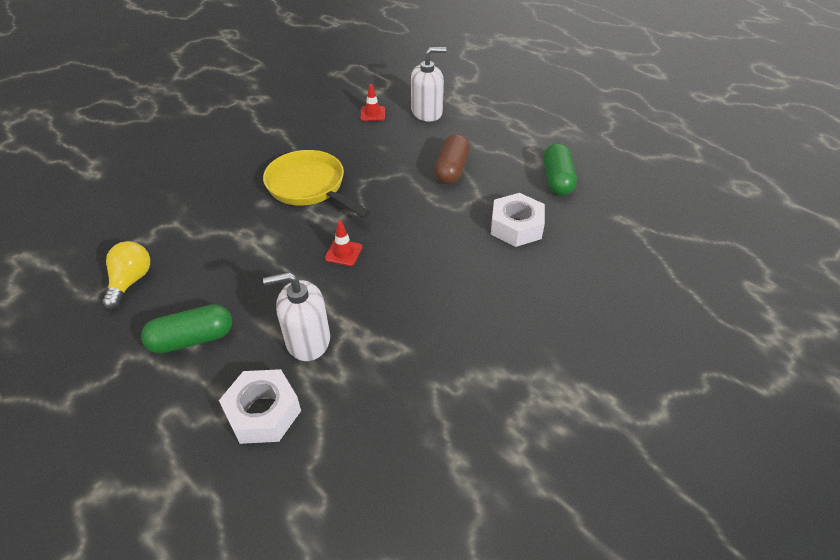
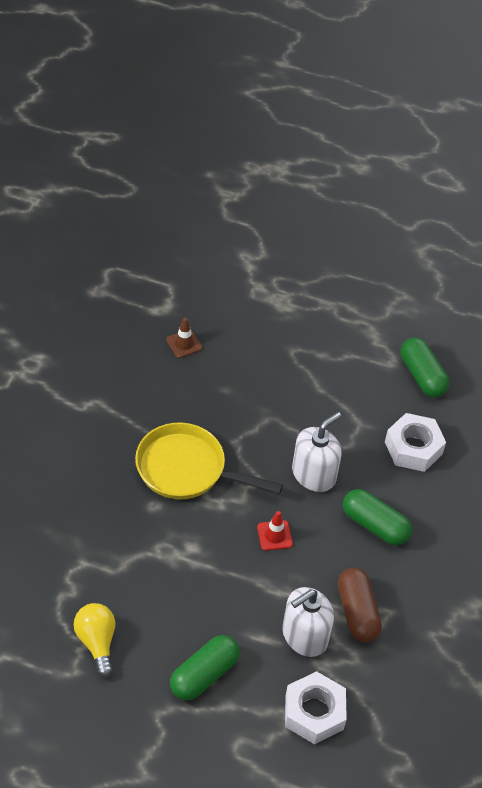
camera: 30 degrees left, 5 degrees up
(372, 114) = (184, 344): red traffic cone -> brown traffic cone
(427, 112) = (241, 322): white soap dispenser -> white soap dispenser (314, 474)
(440, 273) = (374, 525): none -> green capsule
(451, 169) = (314, 397): brown capsule -> brown capsule (357, 612)

